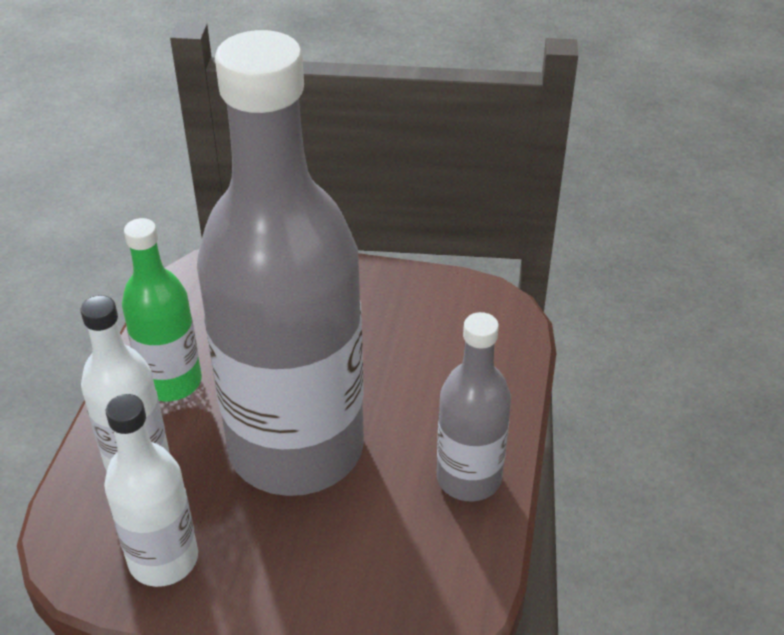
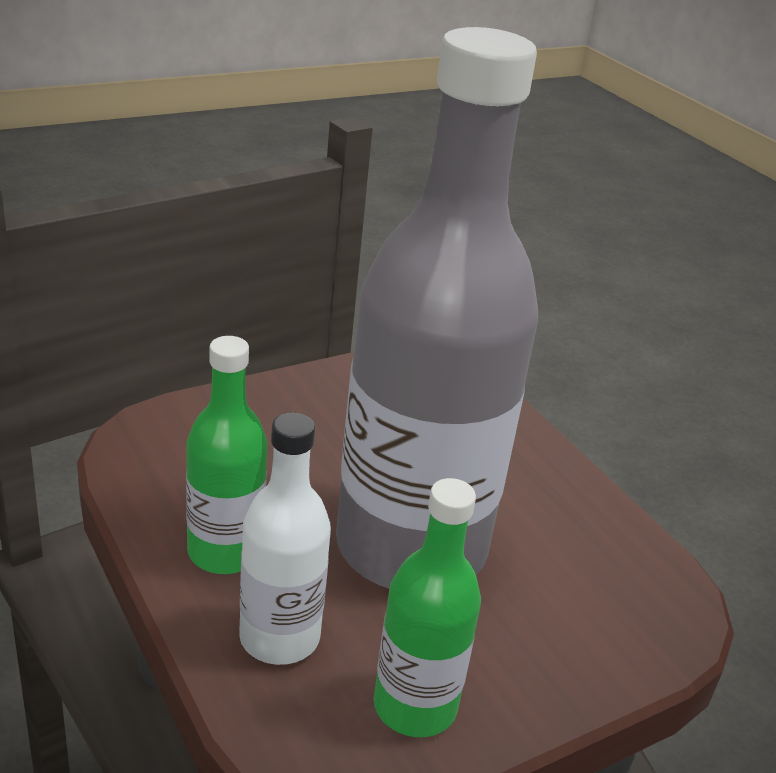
camera: 45 degrees left, 10 degrees down
(163, 559) = (415, 706): white bottle -> green bottle
(469, 478) = (568, 499): grey bottle -> none

